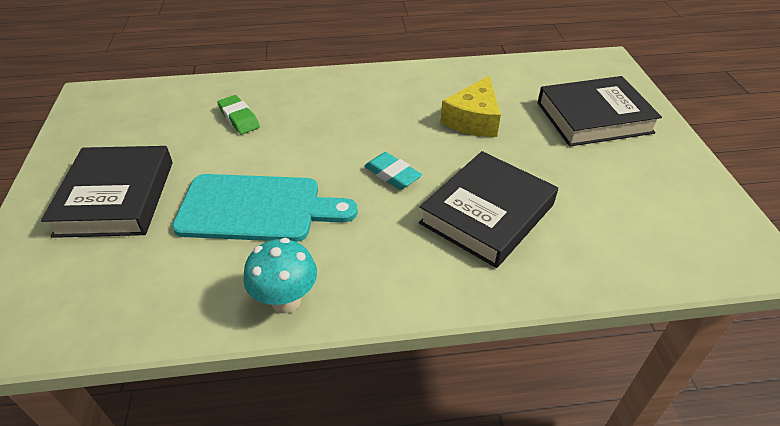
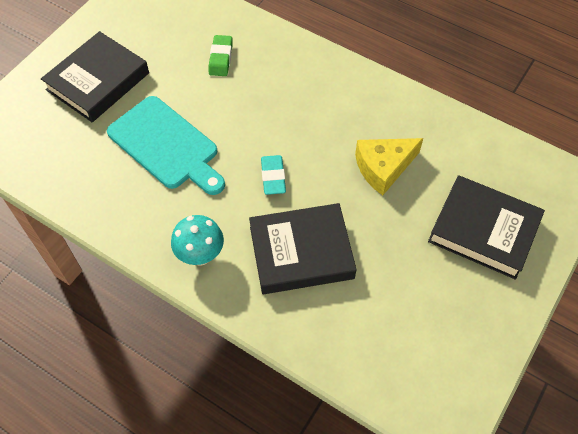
camera: 40 degrees right, 15 degrees up
(286, 301) = (125, 224): turquoise mushroom -> turquoise mushroom (200, 255)

